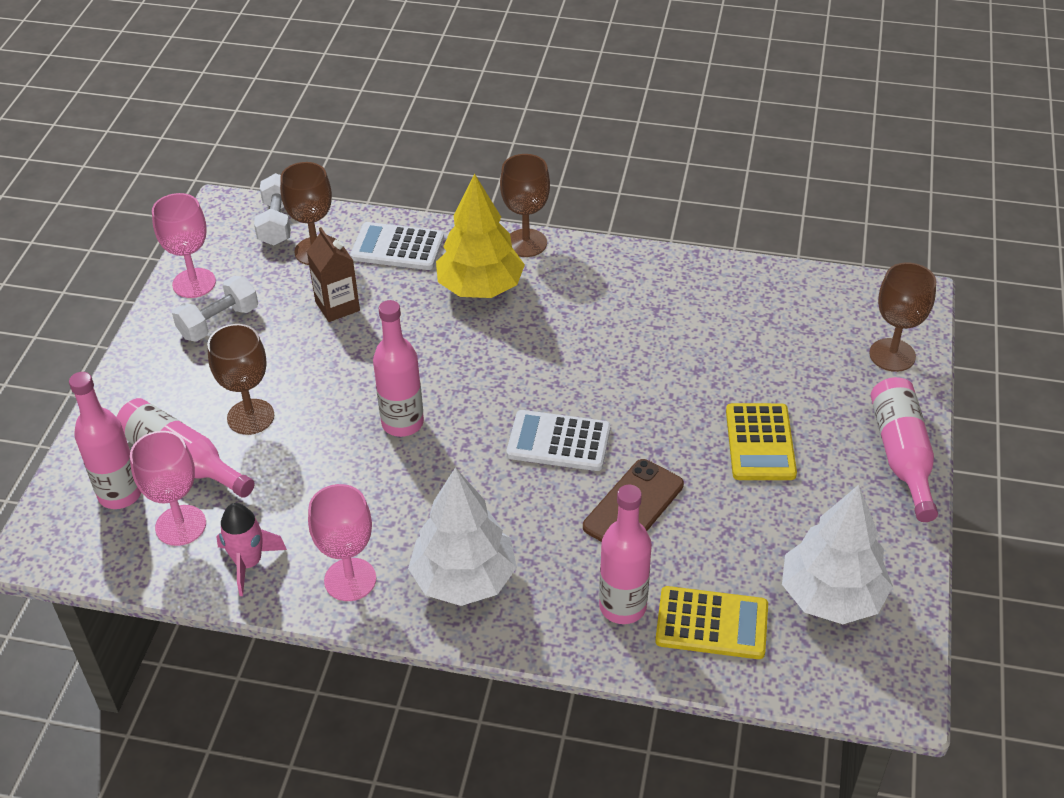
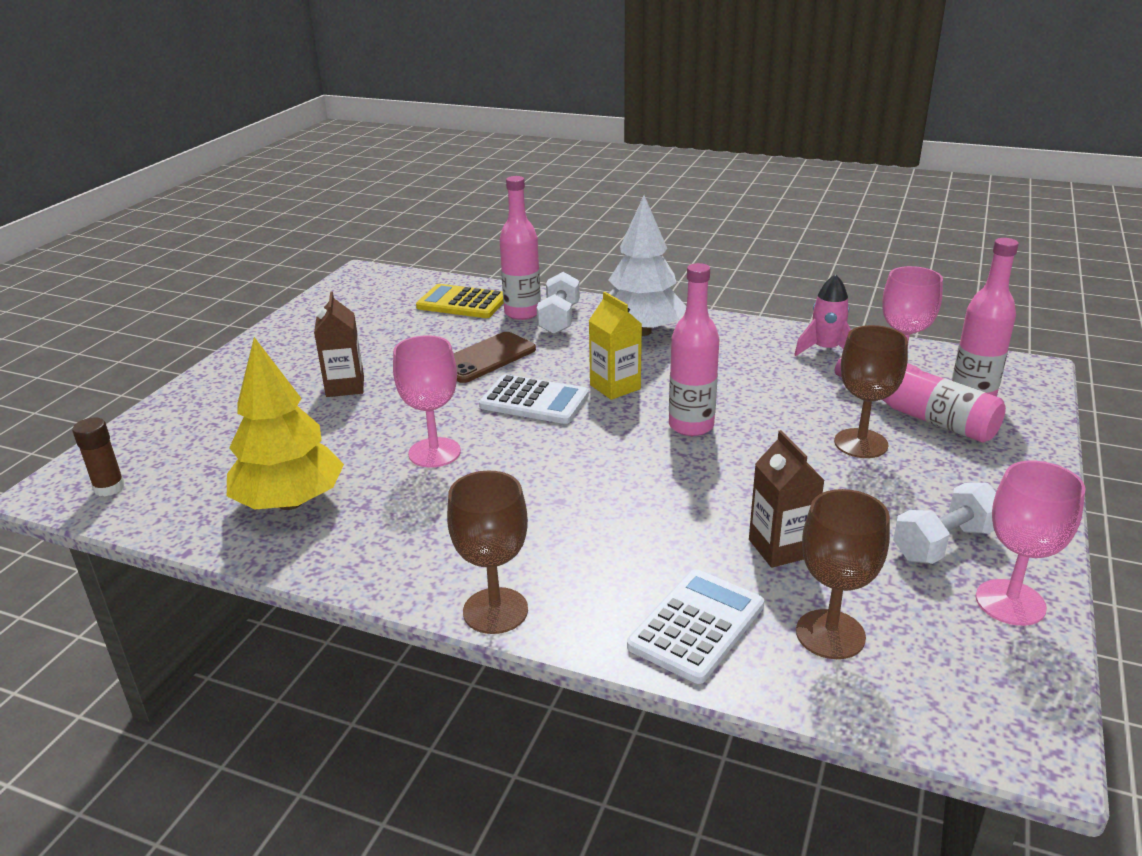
camera: 170 degrees left, 15 degrees down
(277, 223) = (911, 695): white dumbbell -> white dumbbell (559, 319)
(350, 579) = (736, 337): pink goblet -> pink goblet (434, 452)
(397, 247) = (696, 626): white calculator -> white calculator turned 75 degrees counterclockwise
(480, 288) = (579, 552): yellow tree -> yellow tree (290, 502)
(481, 471) = (615, 387): none -> yellow carton
(760, 443) = (345, 386): yellow calculator -> brown carton
(831, 596) = (366, 308): white tree -> none
(871, 303) = (109, 488): none -> brown glue stick
(892, 355) = (148, 438): brown goblet -> none
(902, 455) = (229, 370): pink bottle -> none

